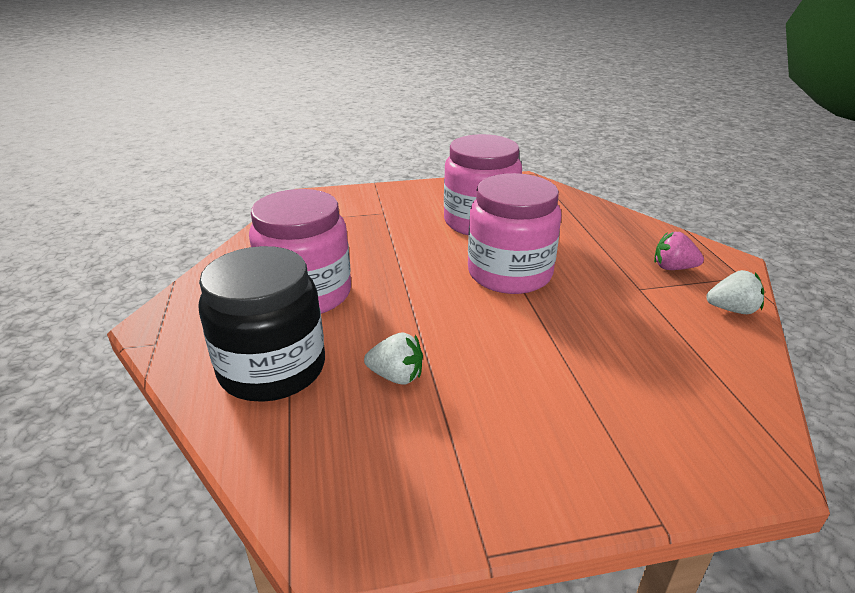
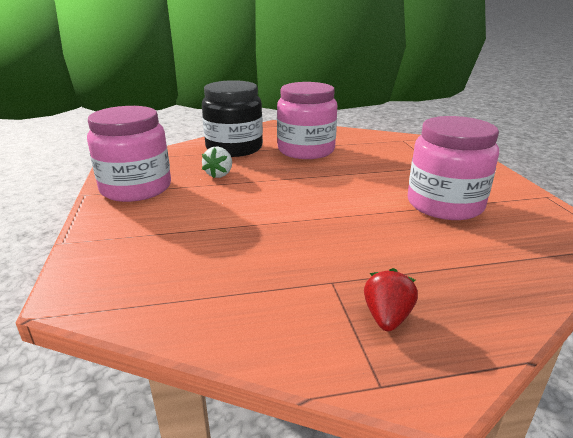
camera: 90 degrees right, 5 degrees down
(509, 273) = (347, 213): pink jar -> pink jar (136, 188)
(673, 268) = (387, 317): pink strawberry -> red strawberry
(732, 309) = (291, 345): white strawberry -> none

